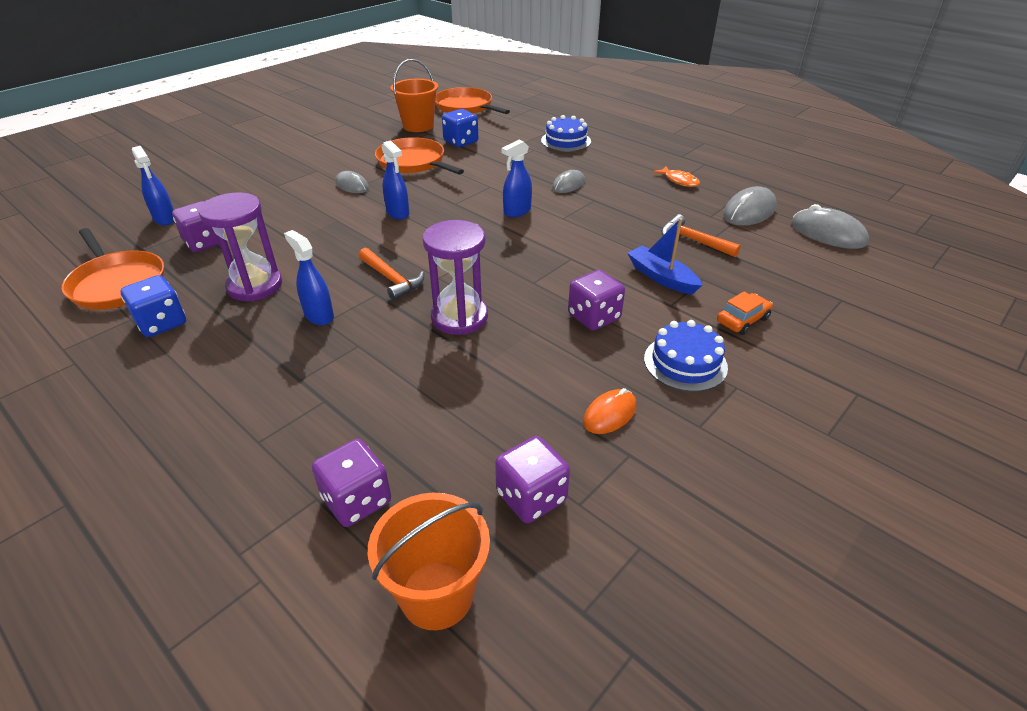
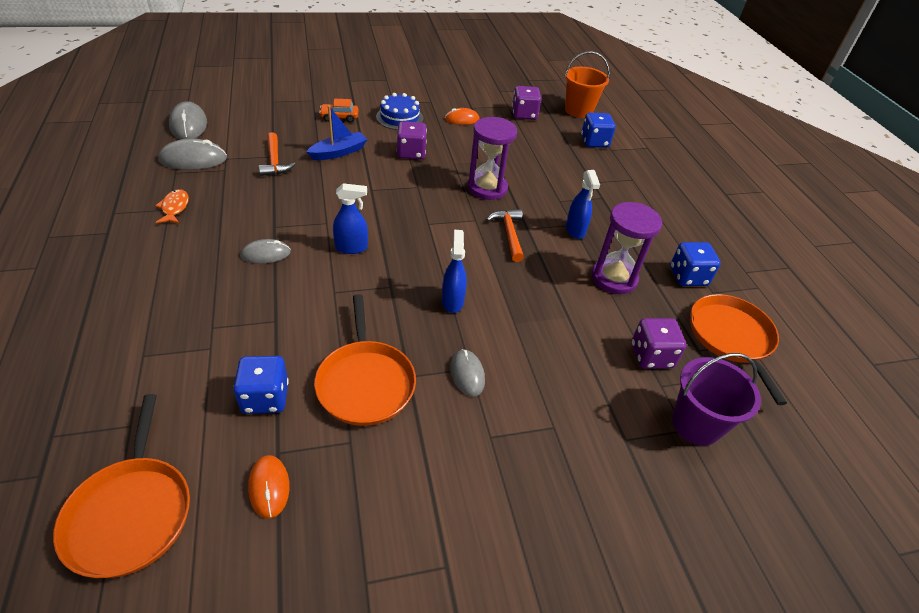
camera: 150 degrees left, 5 degrees up
(165, 219) = (696, 424): blue spray bottle -> purple bucket
(357, 500) = (594, 142): purple dice -> blue dice
(418, 126) = (269, 487): orange bucket -> orange mouse
(566, 141) = (156, 322): blue cake -> none
(661, 277) = (339, 152): blue boat -> blue boat turned 120 degrees counterclockwise

